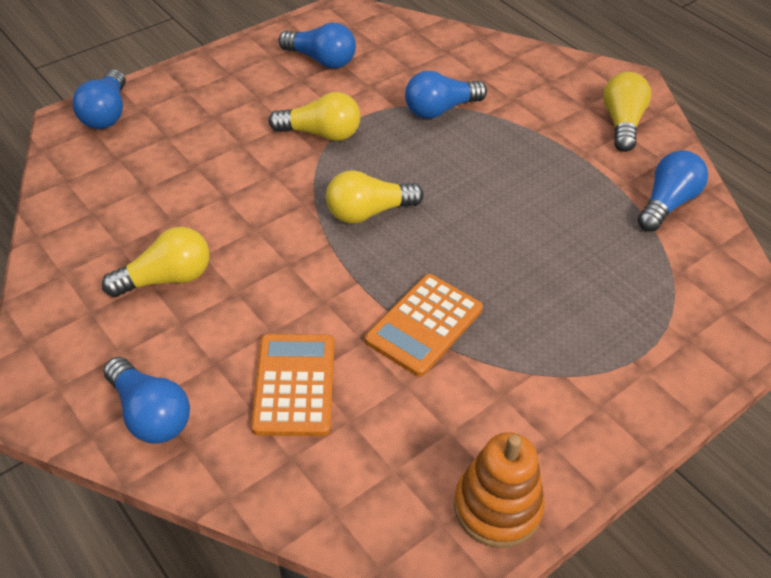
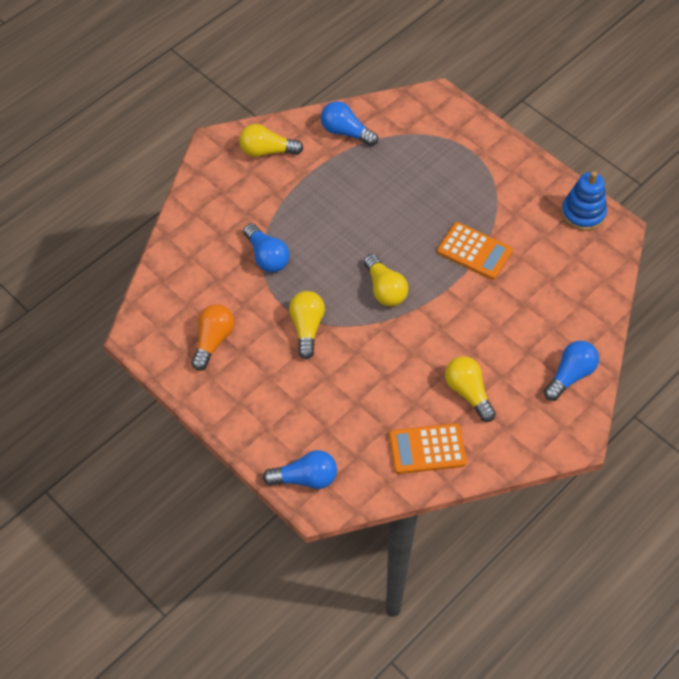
camera: 95 degrees left, 10 degrees up
(294, 385) = (532, 309): orange calculator -> orange calculator (427, 449)
(321, 60) = (213, 341): blue light bulb -> orange light bulb
(497, 507) = (583, 213): orange stacking toy -> blue stacking toy

